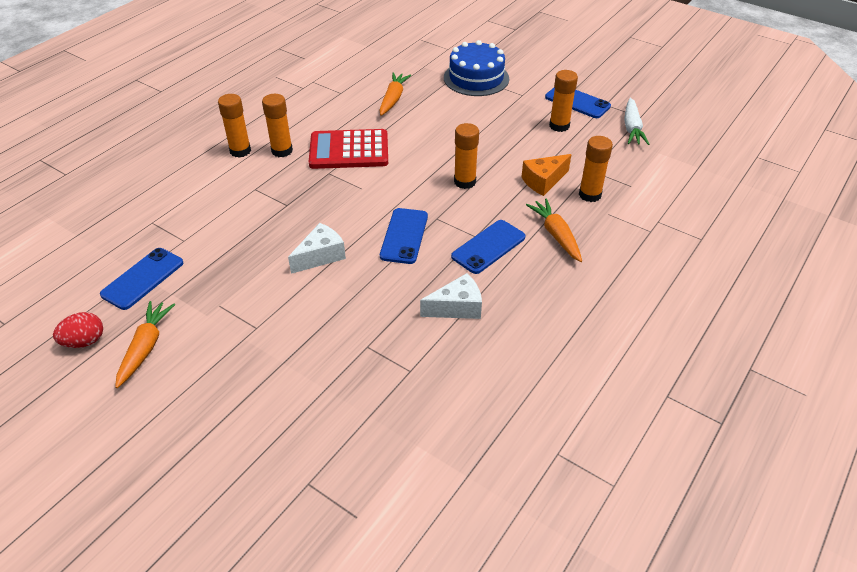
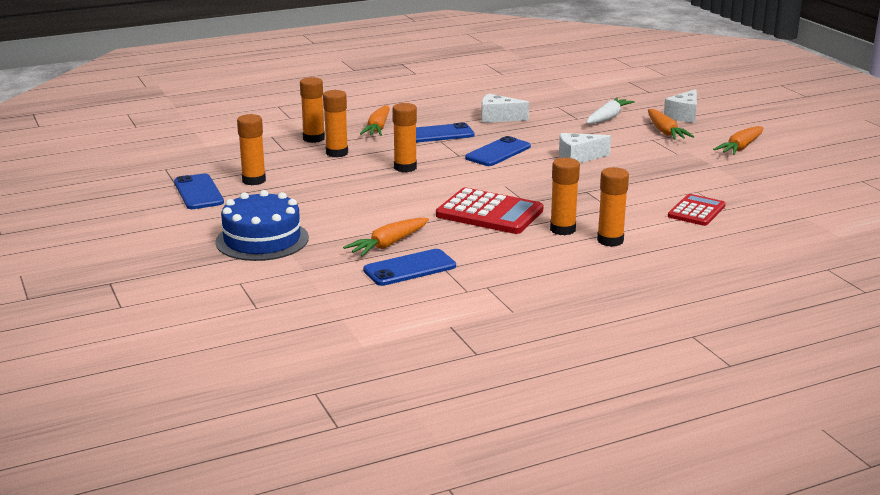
camera: 150 degrees left, 20 degrees down
(84, 341) = (789, 159): red egg -> none
(143, 278) = (739, 178): blue phone -> blue phone (409, 268)
(179, 209) = (696, 211): none -> red calculator
(233, 413) = (684, 115): none -> white cheese
(246, 353) = (665, 132): none -> orange carrot
(543, 181) = (337, 153): orange cheese -> orange glue stick
(632, 128) = (192, 163): white carrot -> white carrot (608, 118)

